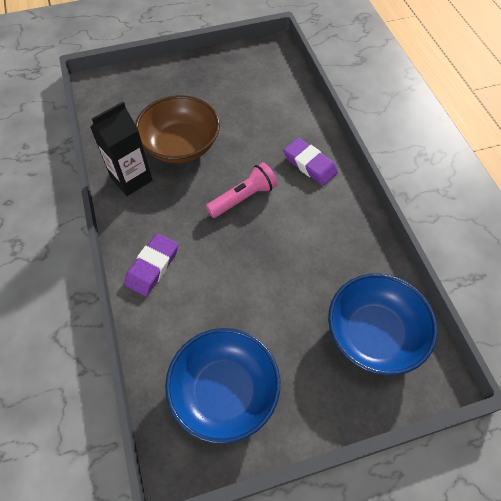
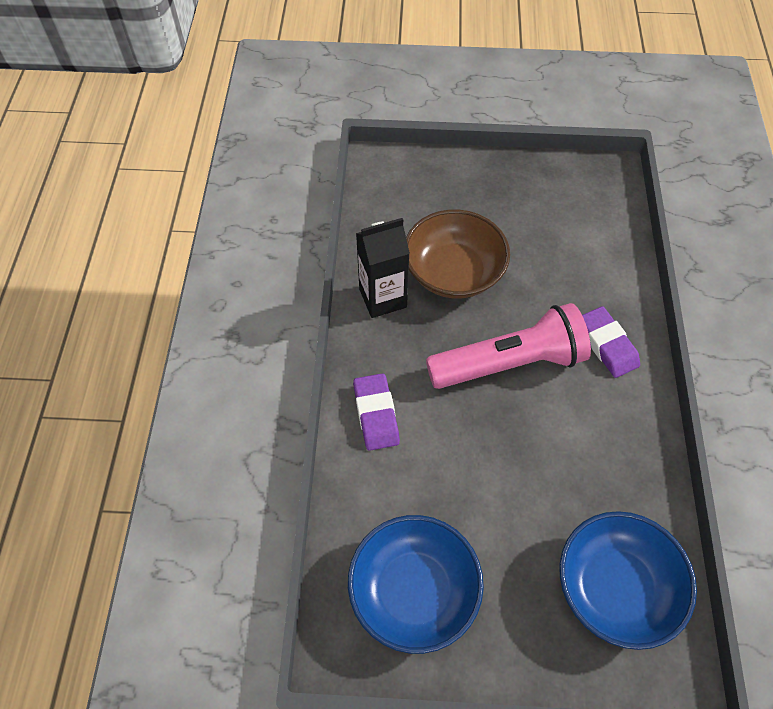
camera: 20 degrees right, 0 degrees up
(152, 266) = (376, 414): purple eraser -> purple eraser turned 60 degrees counterclockwise
(243, 198) = (509, 363): pink flashlight -> pink flashlight, size x1.67

